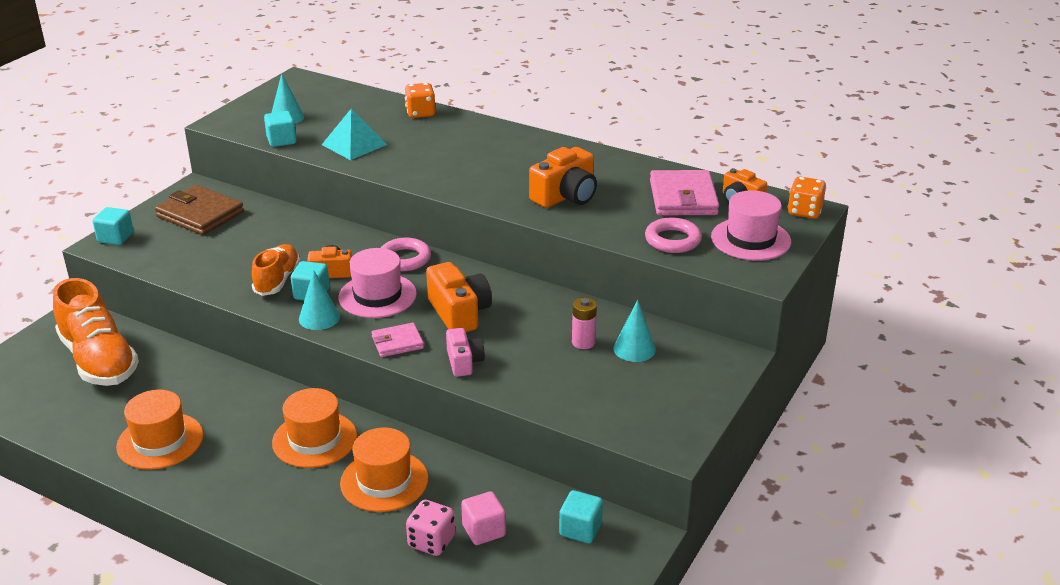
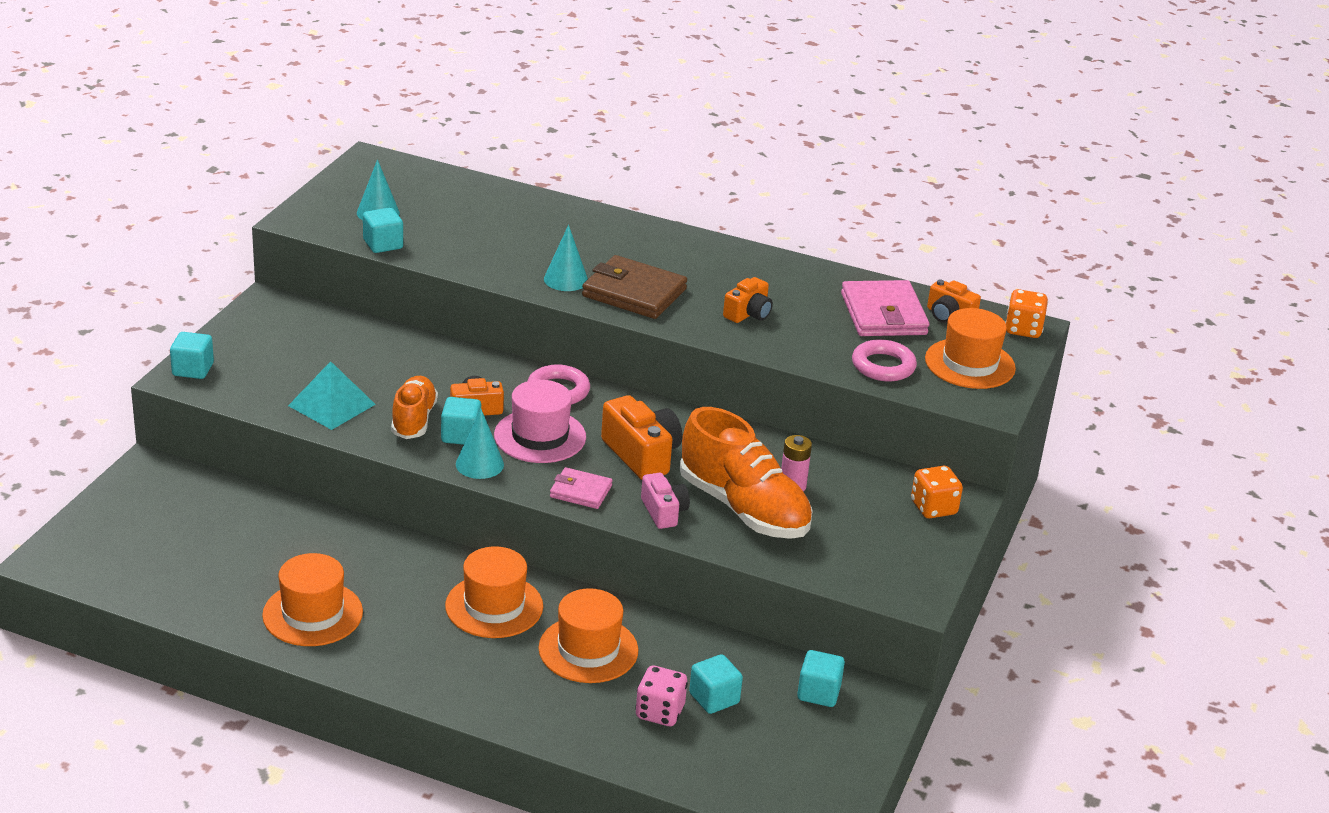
camera: 10 degrees left, 0 degrees up
(99, 360) = (201, 521): orange shoe -> orange shoe (744, 508)
(200, 214) = (287, 338): brown wallet -> brown wallet (634, 293)
(354, 144) = (475, 249): turquoise pyramid -> turquoise pyramid (332, 405)
(397, 342) = (580, 491): pink wallet -> pink wallet turned 45 degrees clockwise
(420, 113) = (542, 206): orange dice -> orange dice (933, 508)
(484, 531) = (714, 698): pink cube -> turquoise cube
(566, 196) = (748, 314): orange camera -> orange camera, size x0.62
(634, 349) = (851, 492): turquoise cone -> turquoise cone (566, 279)
(750, 239) = (970, 364): pink hat -> orange hat

